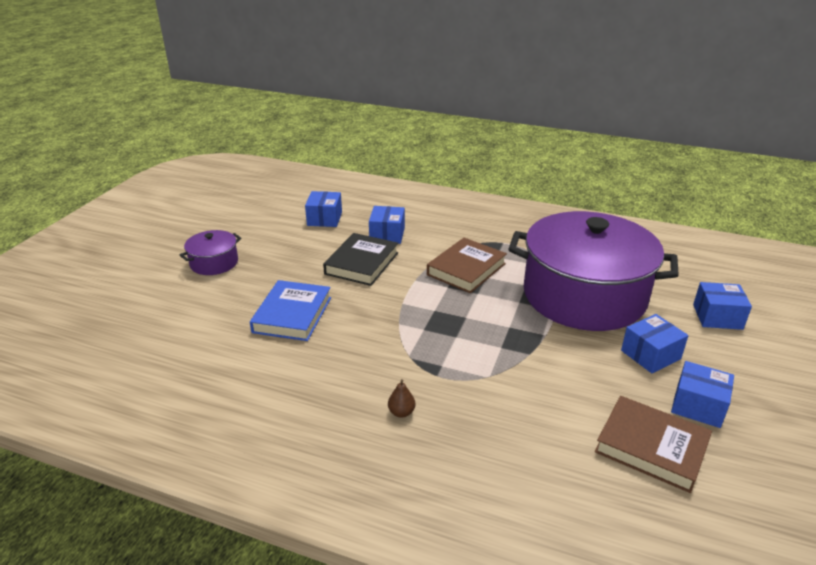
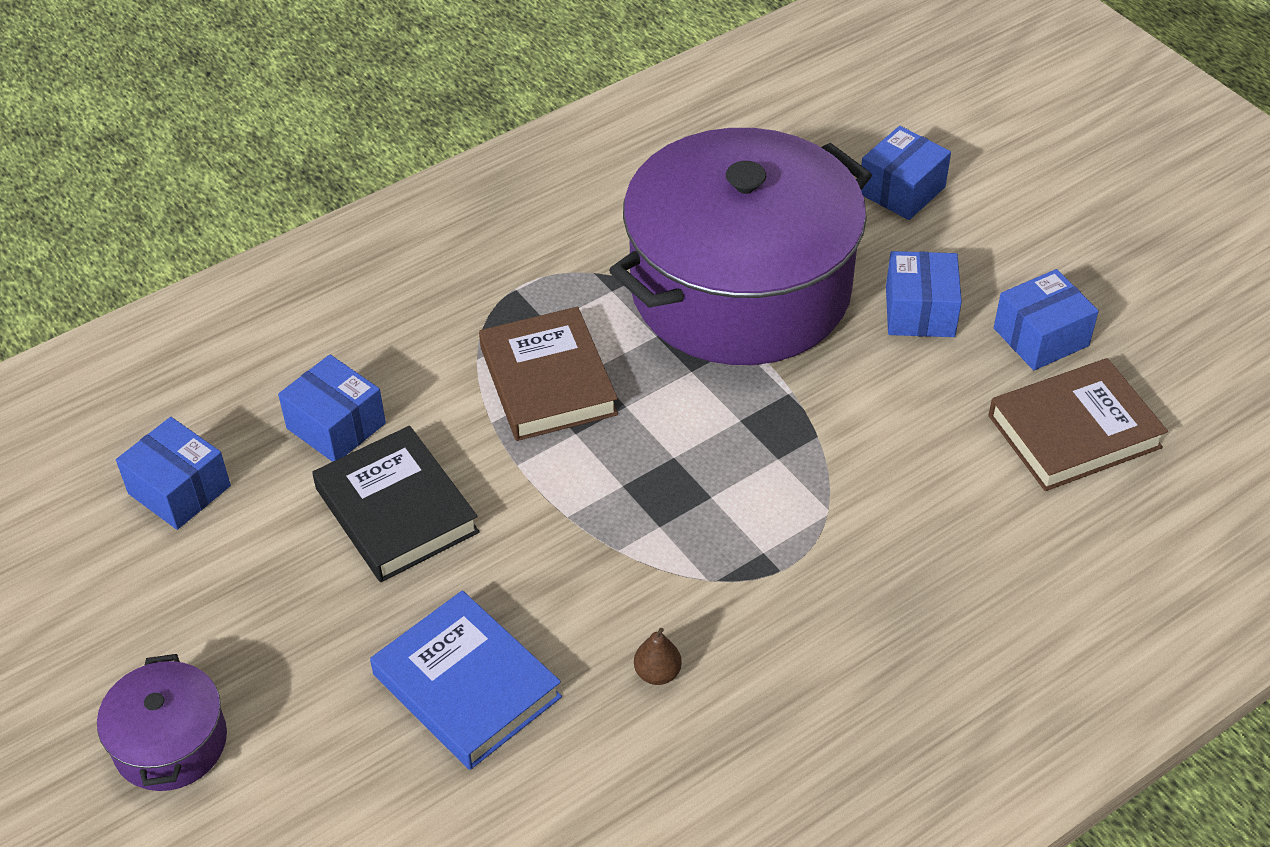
camera: 55 degrees left, 15 degrees up
(401, 412) = (827, 656): brown pear -> brown pear (657, 673)

